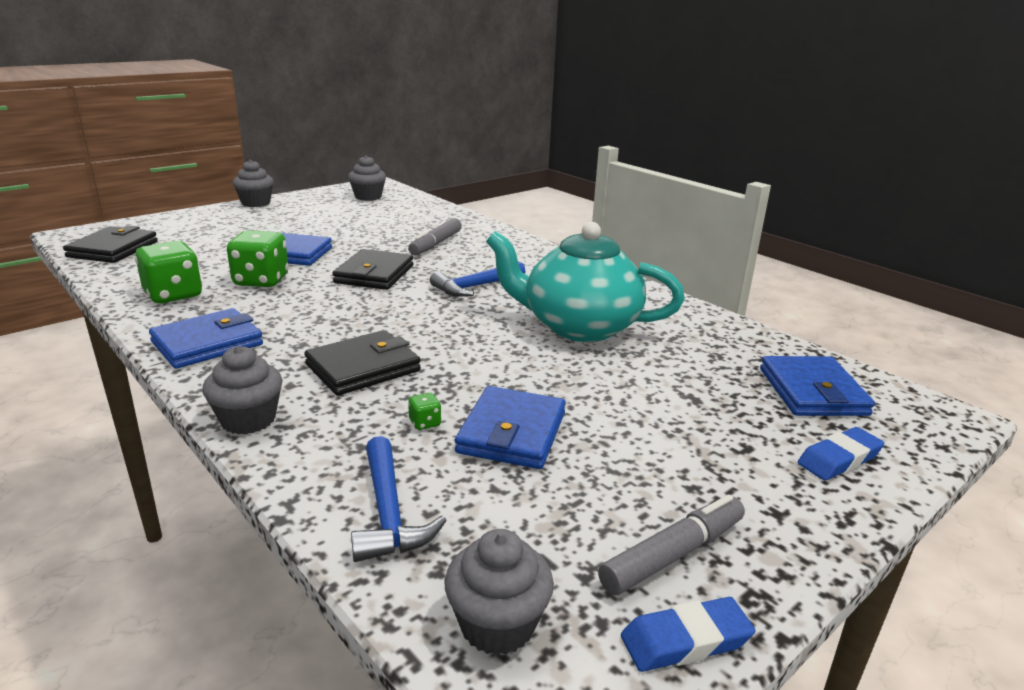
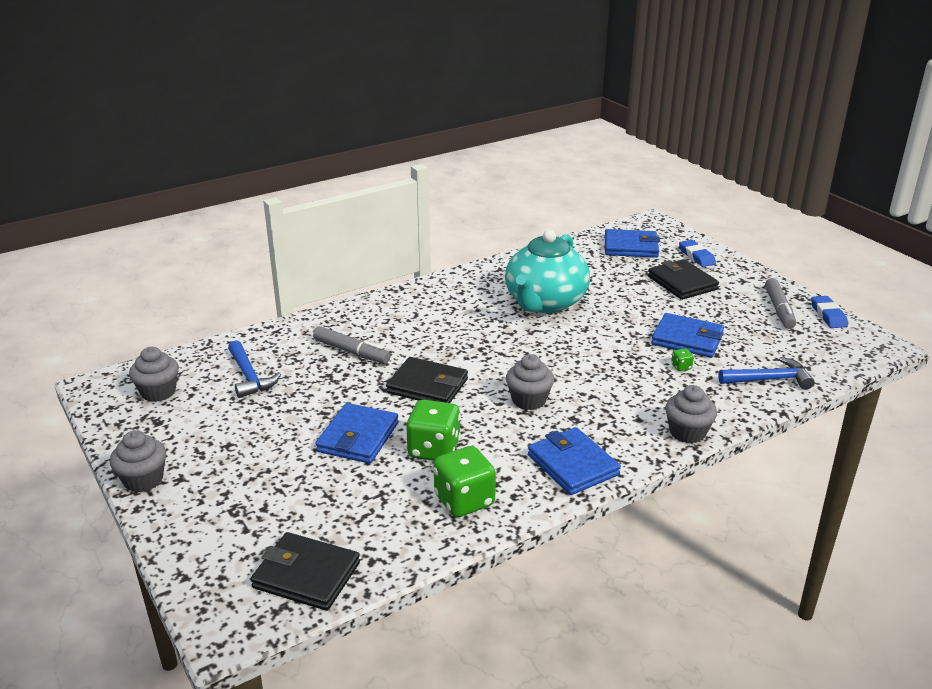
camera: 80 degrees left, 5 degrees up
(363, 368) = (611, 389): black wallet -> black wallet (682, 283)
(475, 287) = (465, 337): blue hammer -> blue hammer (249, 377)
(497, 625) = (834, 354): grey cupcake -> grey cupcake (529, 400)
(673, 554) = (779, 309): grey marker -> grey marker turned 150 degrees counterclockwise

